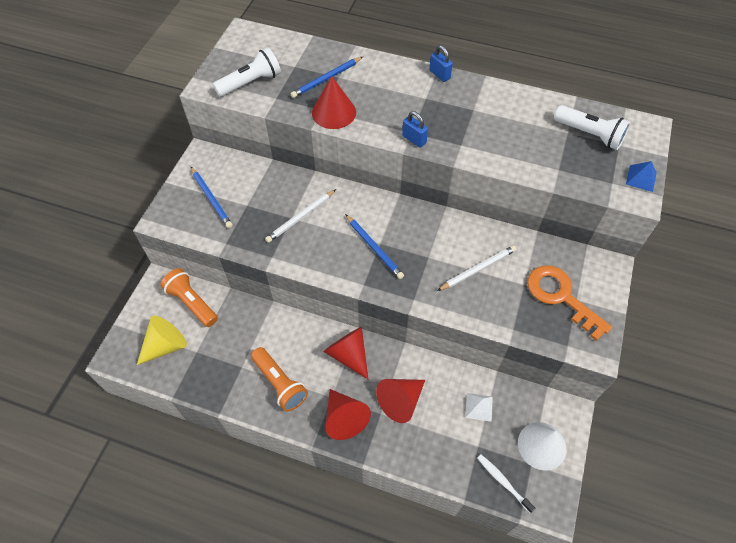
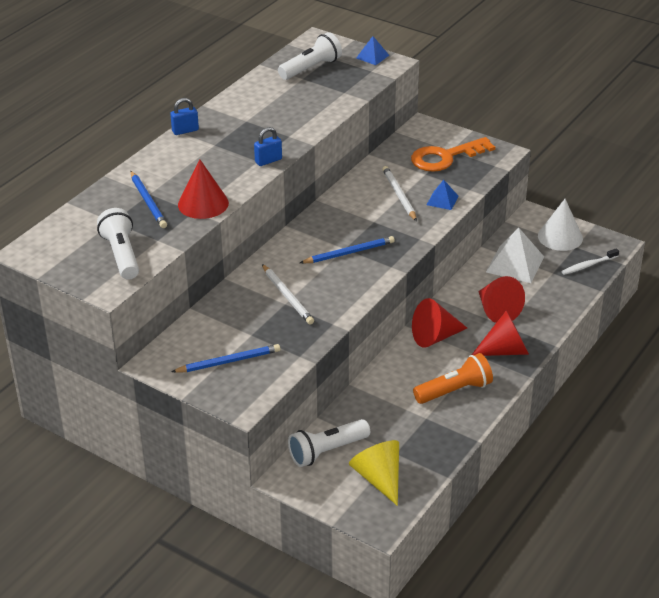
camera: 75 degrees left, 20 degrees down
(192, 303) = (327, 451): orange flashlight -> white flashlight
(479, 407) = (515, 264): white pyramid -> white pyramid, size x1.83
(484, 307) = (442, 200): none -> blue pyramid

